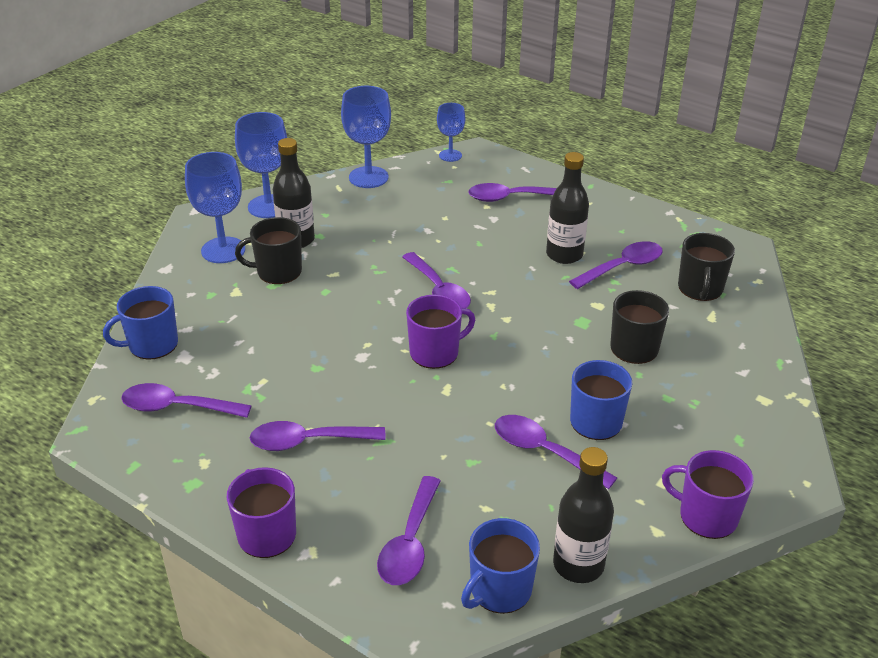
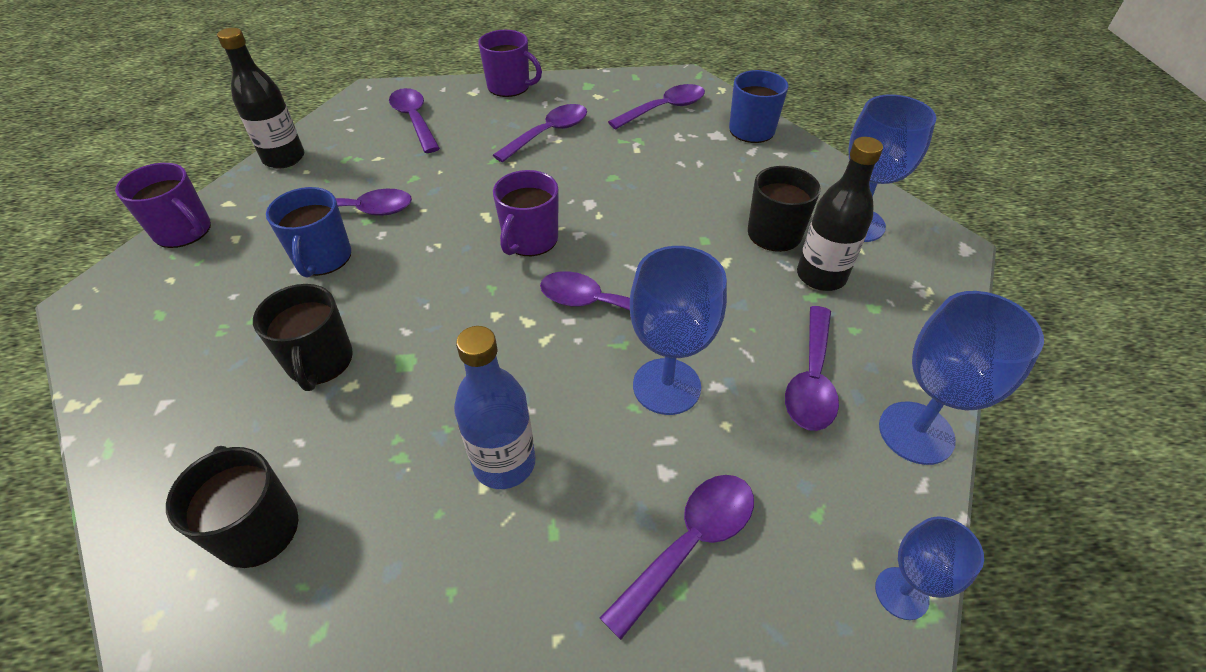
camera: 140 degrees right, 10 degrees up
(268, 206) = (921, 299): blue goblet -> blue goblet (666, 386)
(499, 590) = (333, 125): blue mug -> none
(564, 255) = (504, 463): black bottle -> blue bottle
(623, 267) = (402, 496): purple spoon -> purple spoon (811, 380)
(706, 516) = (184, 231): purple mug -> purple mug turned 45 degrees clockwise

